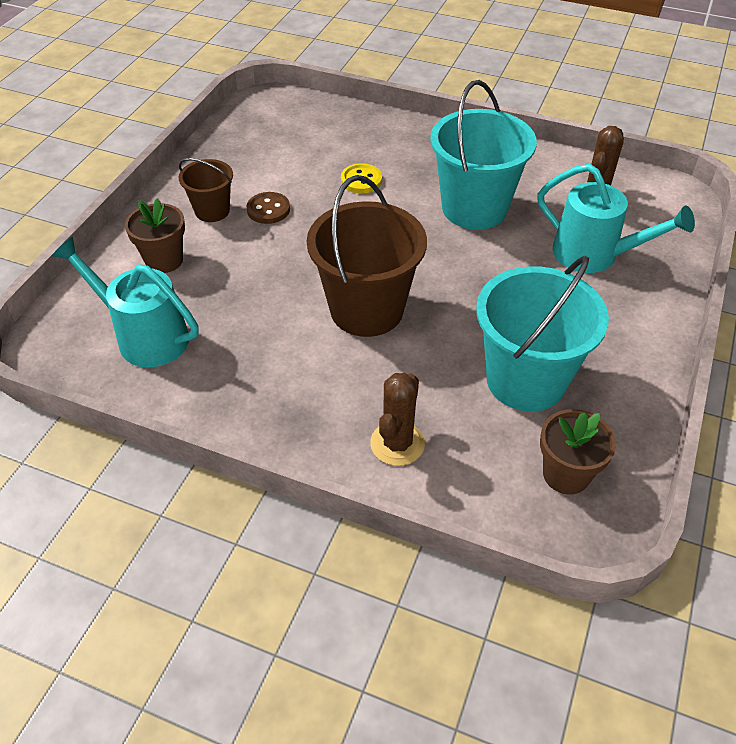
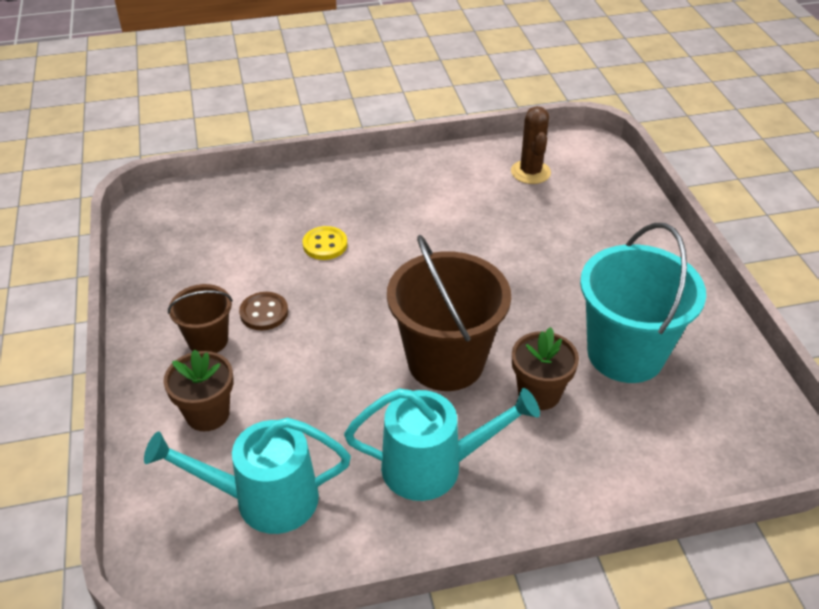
camera: 35 degrees left, 5 degrees down
(397, 443) = (583, 464): brown cactus -> none
(474, 208) = (447, 226): turquoise bucket -> none
(566, 474) = (723, 413): brown flower pot -> brown flower pot (539, 393)
(595, 255) = (577, 223): turquoise watering can -> turquoise watering can (434, 466)

